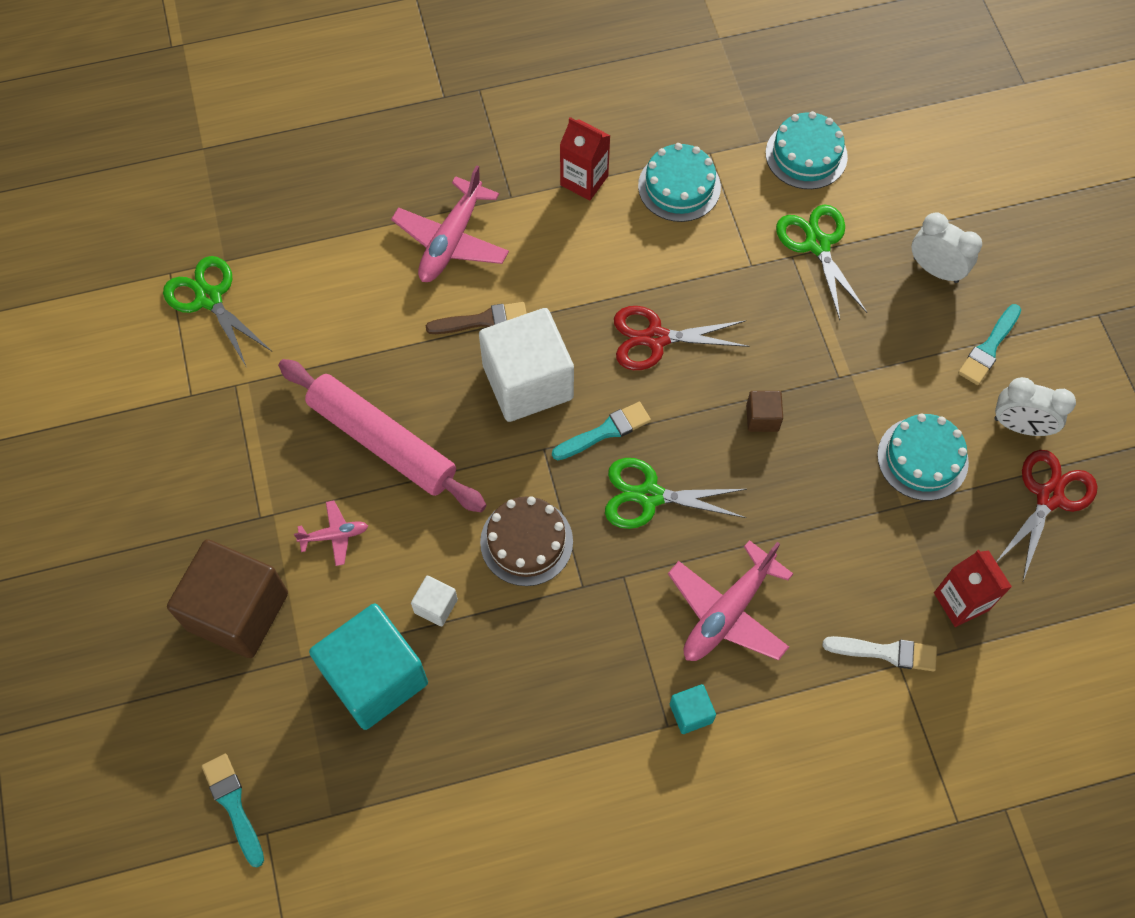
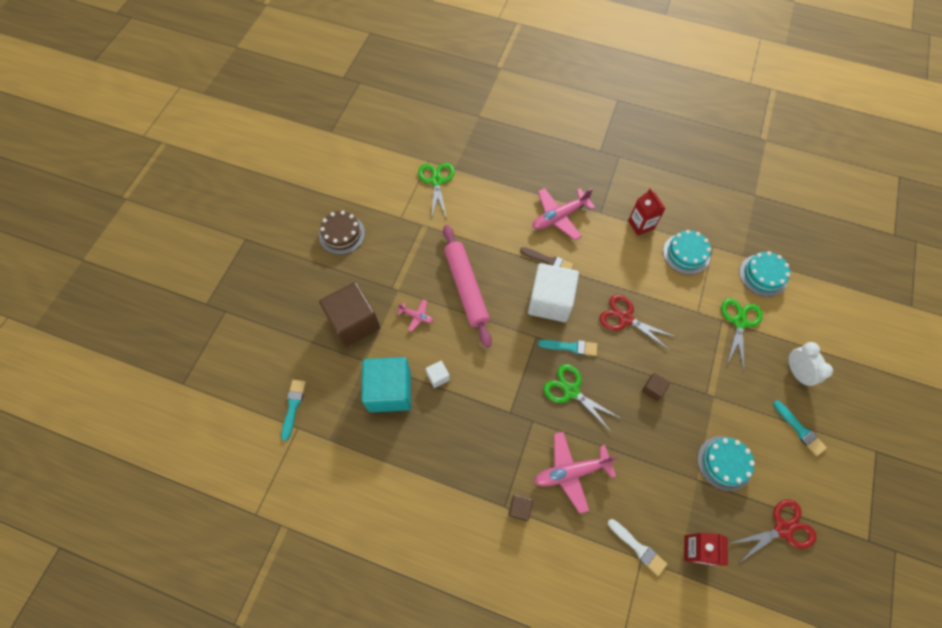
camera: 35 degrees right, 0 degrees up
(526, 542) = (498, 374): brown cake -> brown cake (342, 234)
(691, 713) = (519, 508): turquoise cube -> brown cube
(989, 348) = (800, 430): turquoise brush -> turquoise brush turned 105 degrees counterclockwise
(1020, 426) = (791, 481): white clock -> none

